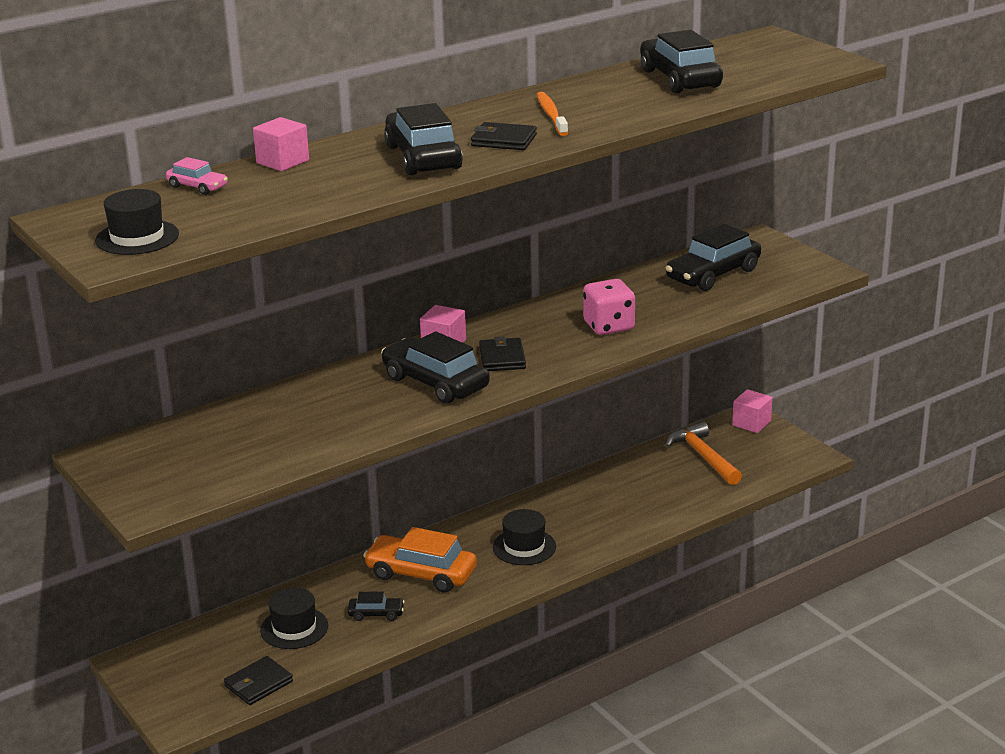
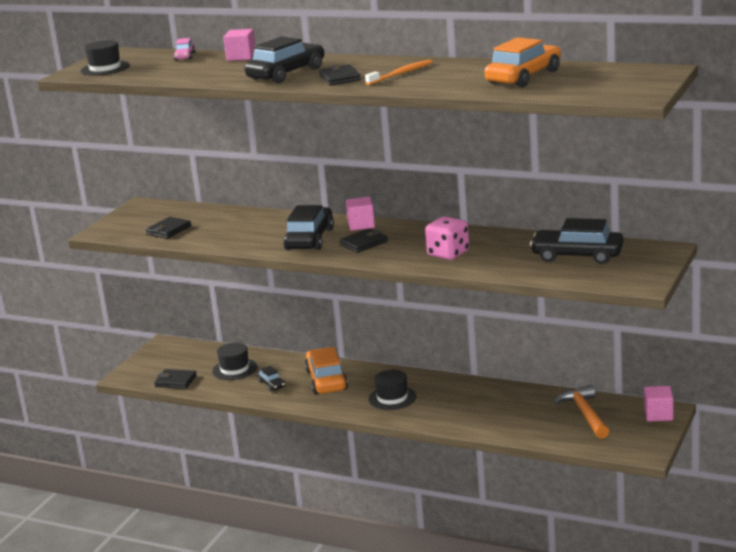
camera: 60 degrees right, 5 degrees down
(237, 459) = (168, 230): none -> black wallet
(680, 79) = (524, 77): black car -> orange car
(703, 456) = (585, 414): orange hammer -> orange hammer turned 45 degrees counterclockwise

